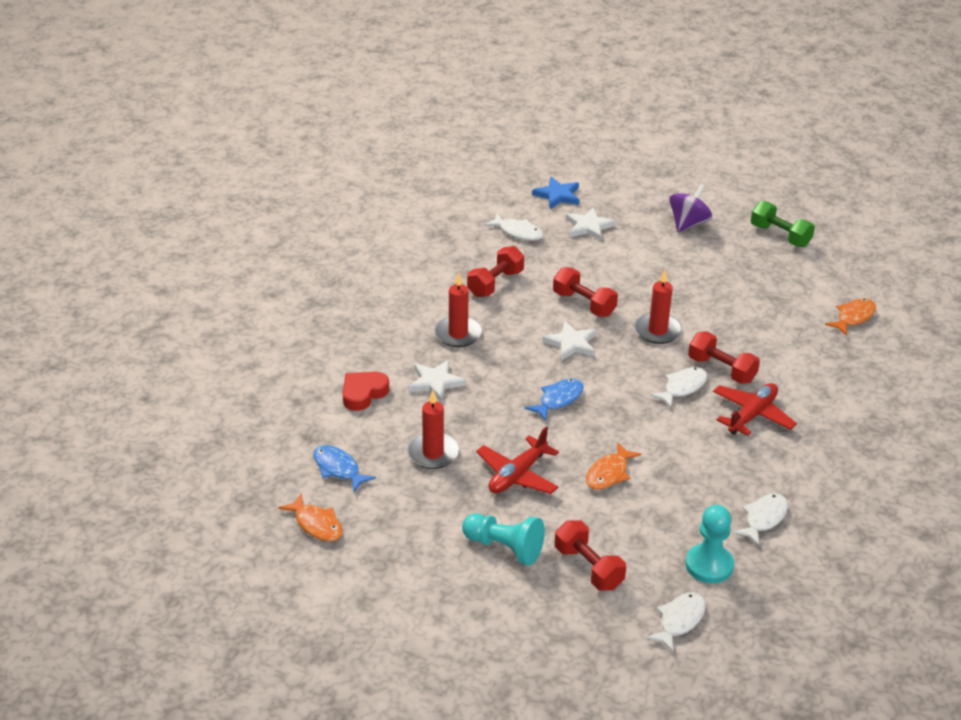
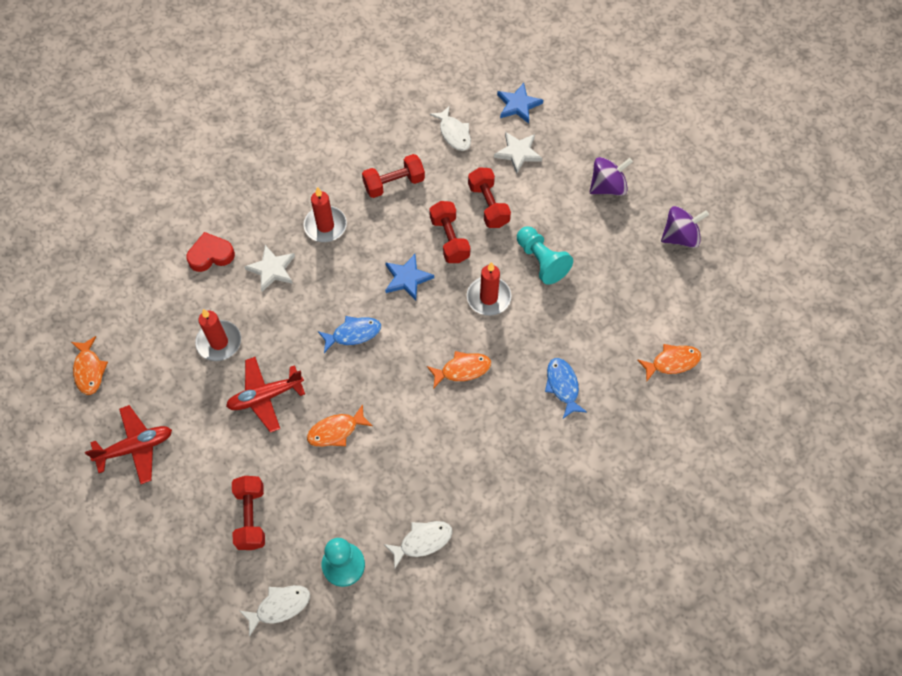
camera: 30 degrees right, 25 degrees up
(338, 469) = (141, 323): blue fish -> blue fish (562, 386)
(504, 548) = (204, 464): turquoise pawn -> turquoise pawn (541, 261)
(571, 344) = (407, 278): white star -> blue star
(682, 387) = (462, 369): white fish -> orange fish
(721, 370) = (510, 366): red dumbbell -> red dumbbell (488, 205)
(752, 415) = (497, 428): red plane -> red plane (135, 447)
(780, 236) = (680, 237): green dumbbell -> purple spinning top

